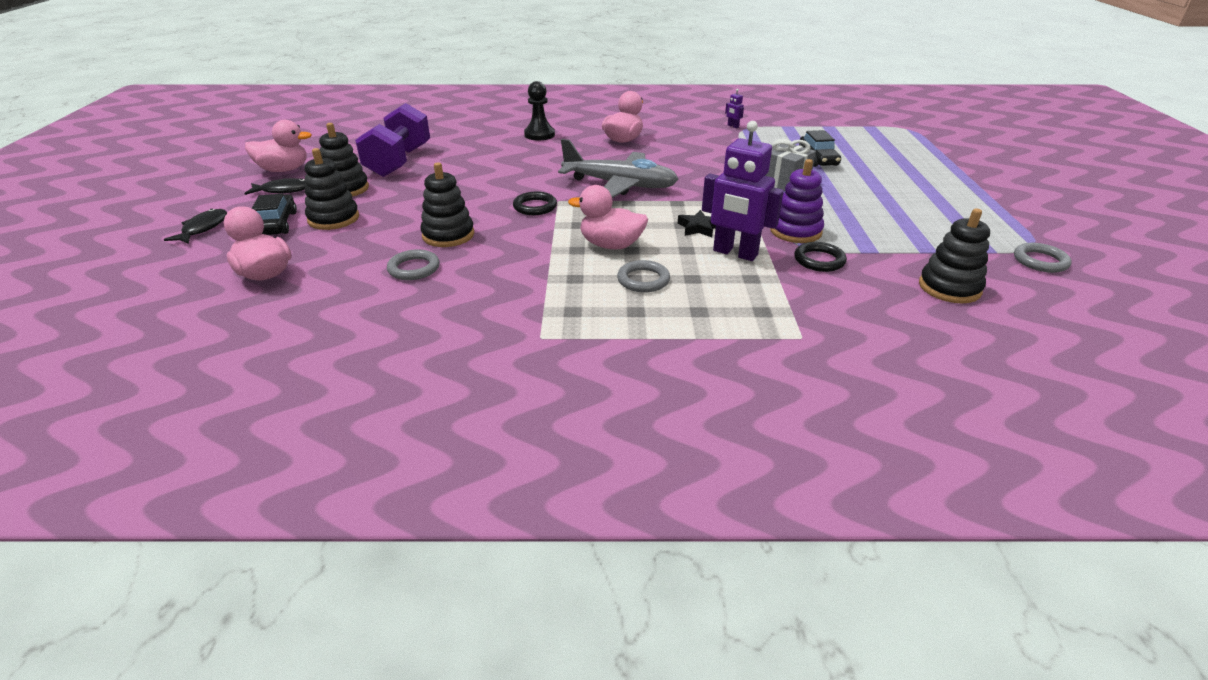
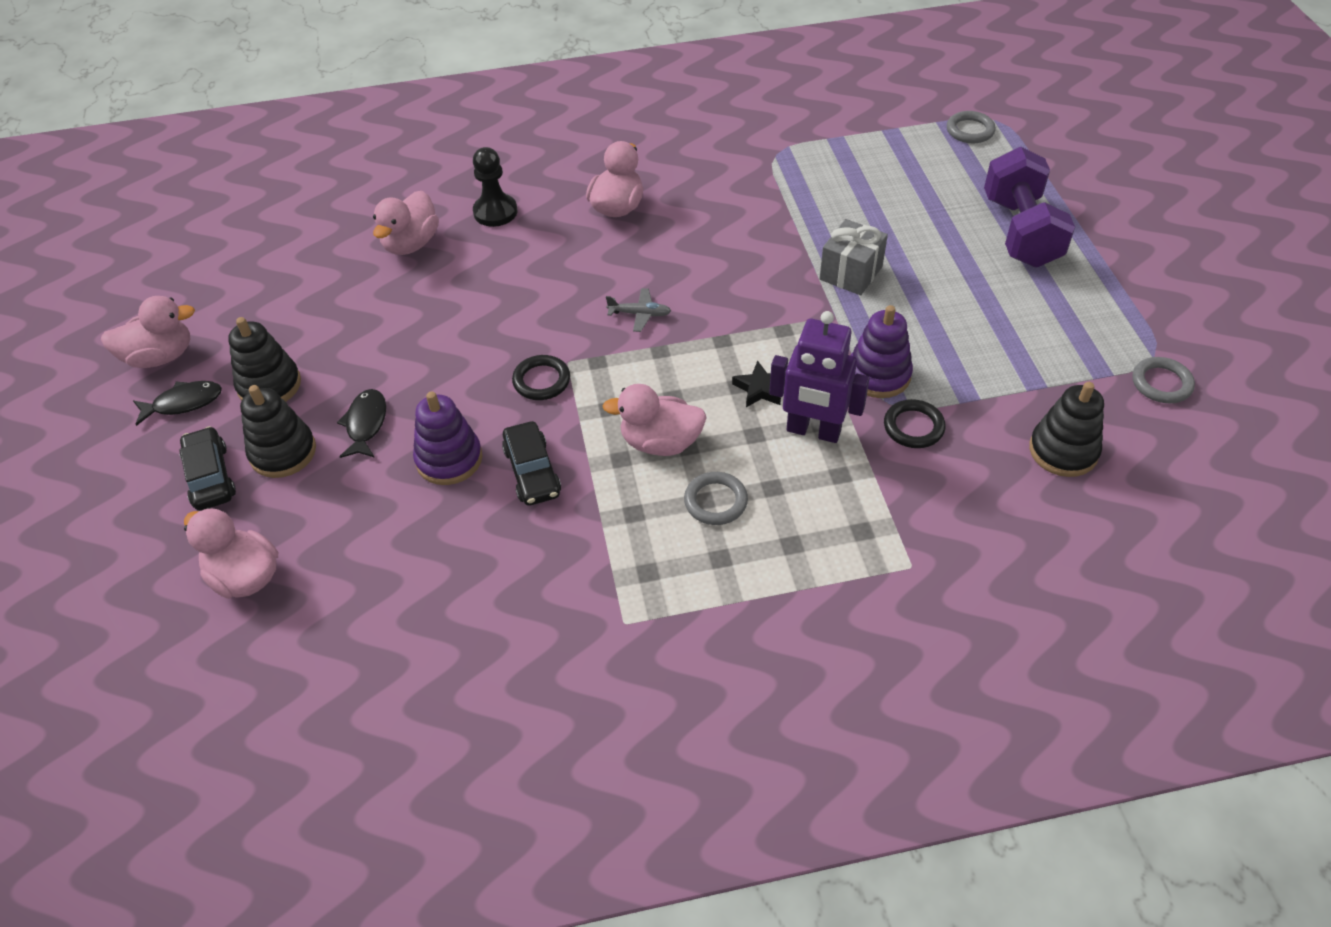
camera: 10 degrees left, 15 degrees up
(203, 228) = (114, 503): black fish -> black fish (366, 424)
(399, 161) = (318, 310): purple dumbbell -> purple dumbbell (1020, 231)
(414, 268) = (430, 531): grey ring -> grey ring (970, 130)
(448, 235) = (449, 459): black stacking toy -> purple stacking toy
(476, 142) = (411, 244): none -> pink duck
(620, 185) = (640, 314): grey plane -> grey plane, size x0.40
(733, 126) = (761, 149): purple robot -> none
(817, 159) = (885, 211): black car -> black car (532, 471)

